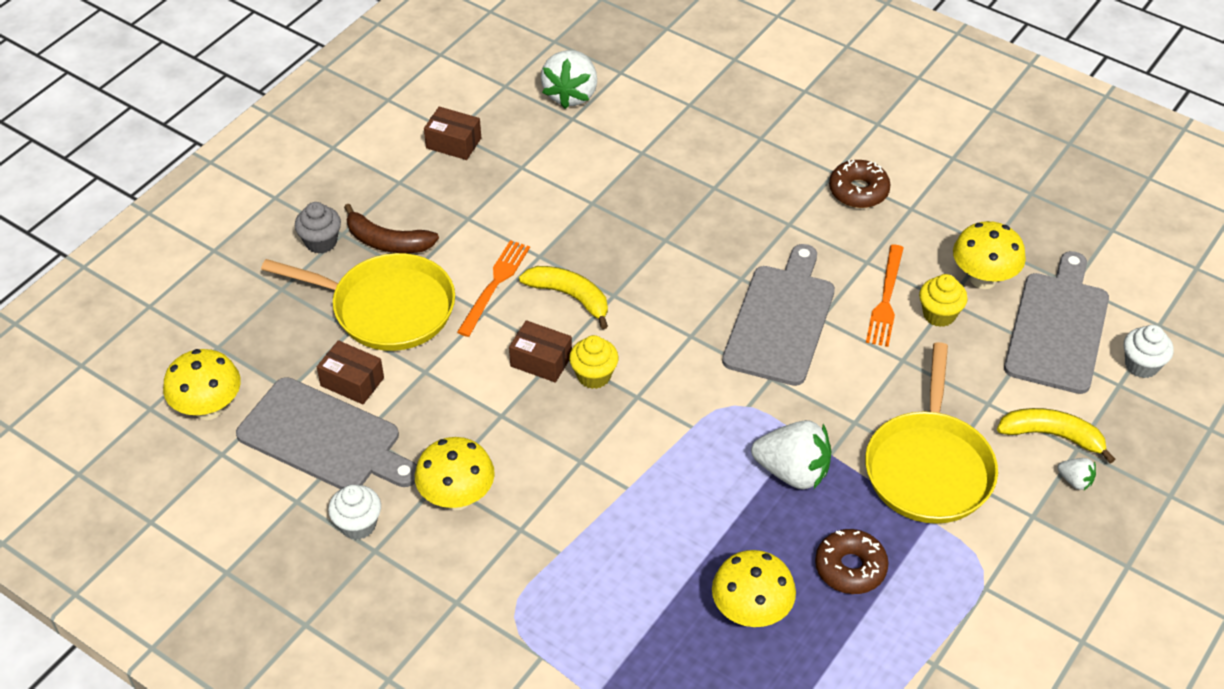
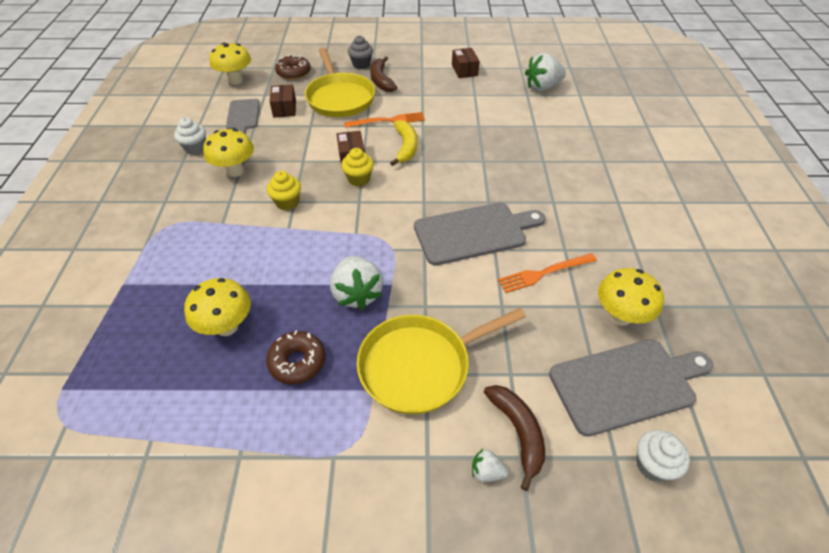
camera: 55 degrees right, 0 degrees up
(324, 438) = (243, 116): grey cutting board -> grey cutting board, size x0.60
(858, 191) = (617, 219): brown donut -> brown donut (293, 73)
(939, 314) = (561, 307): yellow cupcake -> yellow cupcake (287, 202)
(1052, 435) = (518, 432): yellow banana -> brown banana
(1075, 481) = (486, 472): white strawberry -> white strawberry turned 105 degrees clockwise

